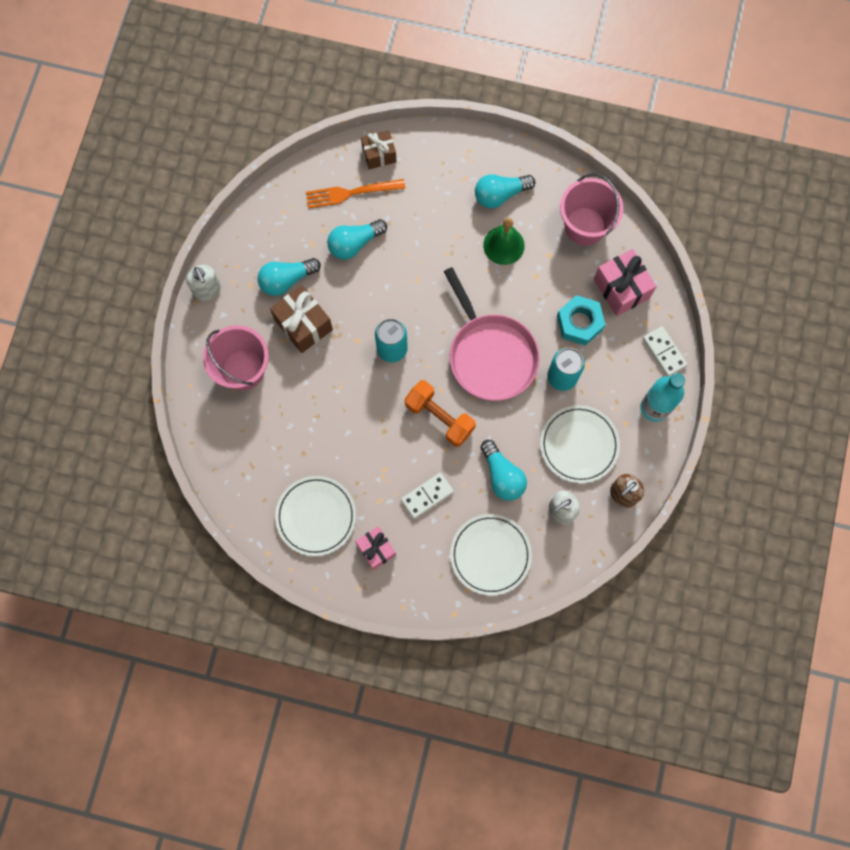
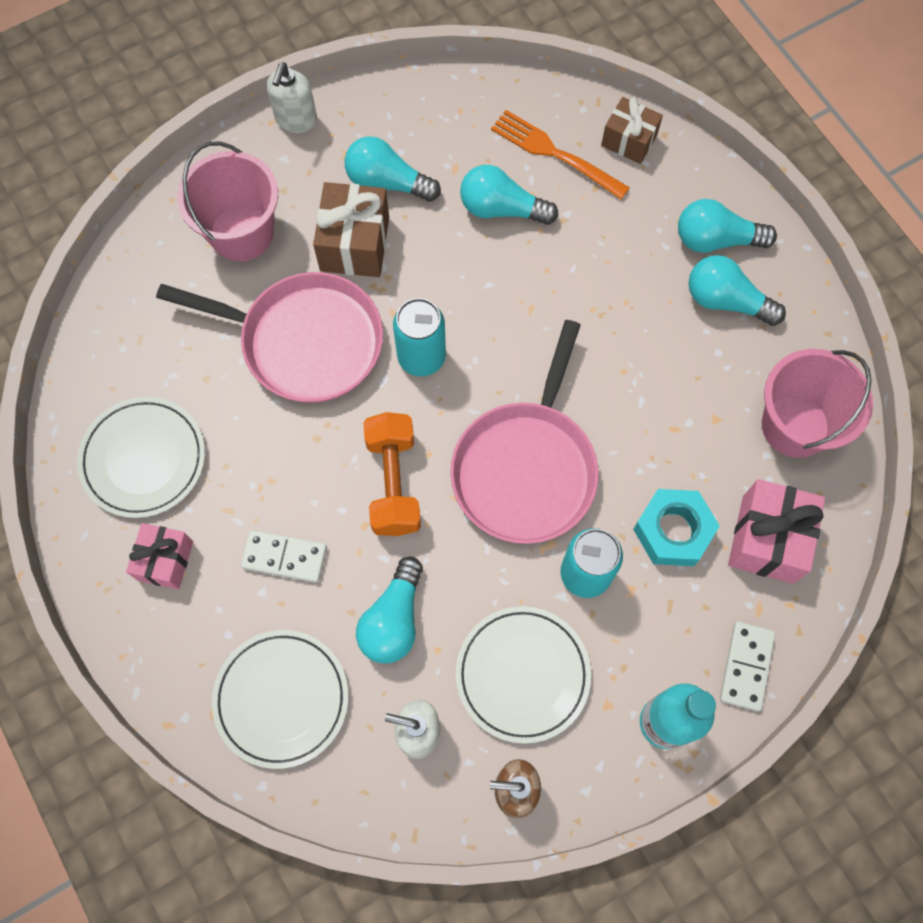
camera: 45 degrees right, 5 degrees down
(331, 392) = (305, 342): none -> pink pan
(467, 169) = (716, 240): none -> turquoise light bulb
(503, 245) = (672, 360): green bell -> none

